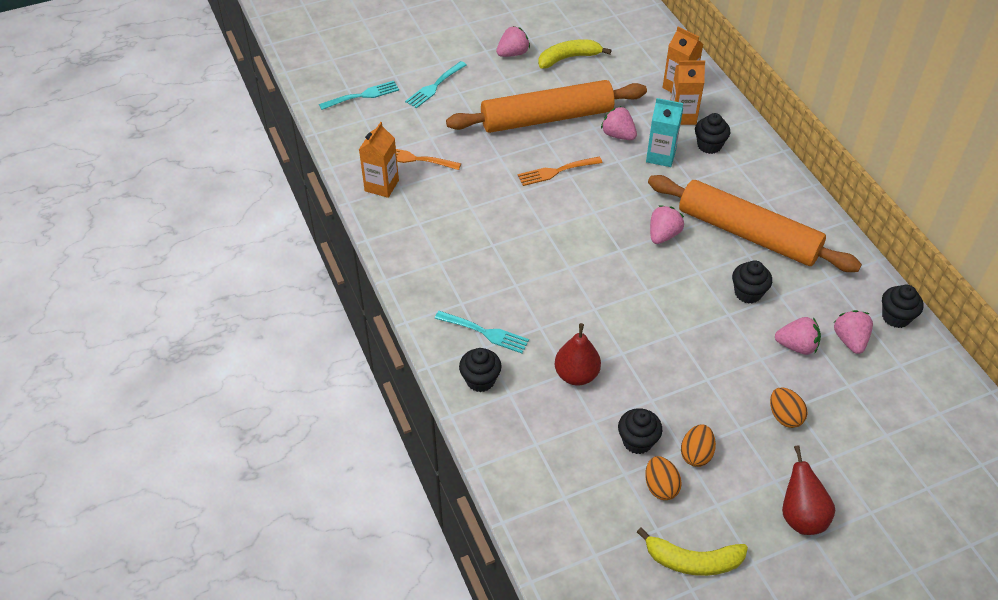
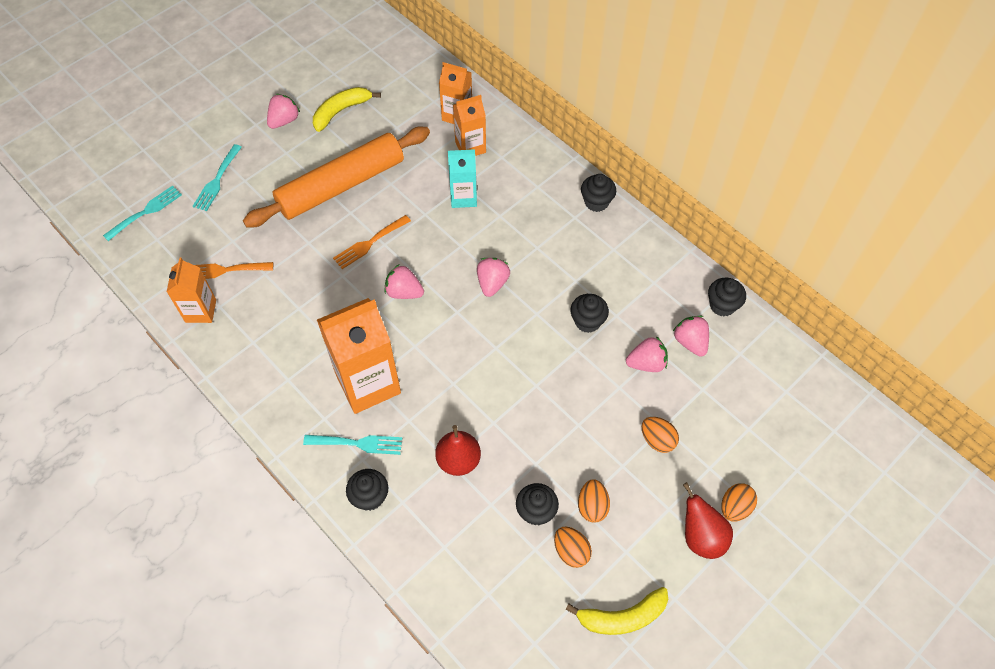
camera: 20 degrees left, 10 degrees up
(513, 286) = (368, 383): none -> orange carton
(618, 135) = (416, 185): pink strawberry -> pink strawberry (404, 292)
(709, 145) = (505, 172): black cupcake -> black cupcake (596, 202)
(747, 234) = (568, 258): orange rolling pin -> none
(846, 501) = (735, 507): none -> orange egg

